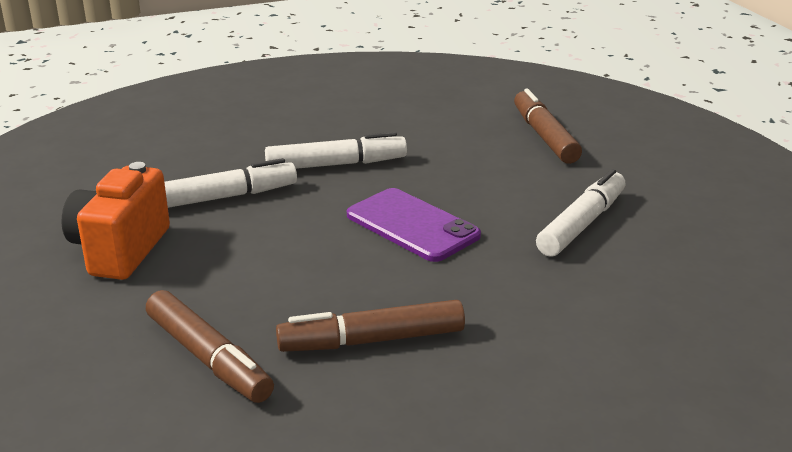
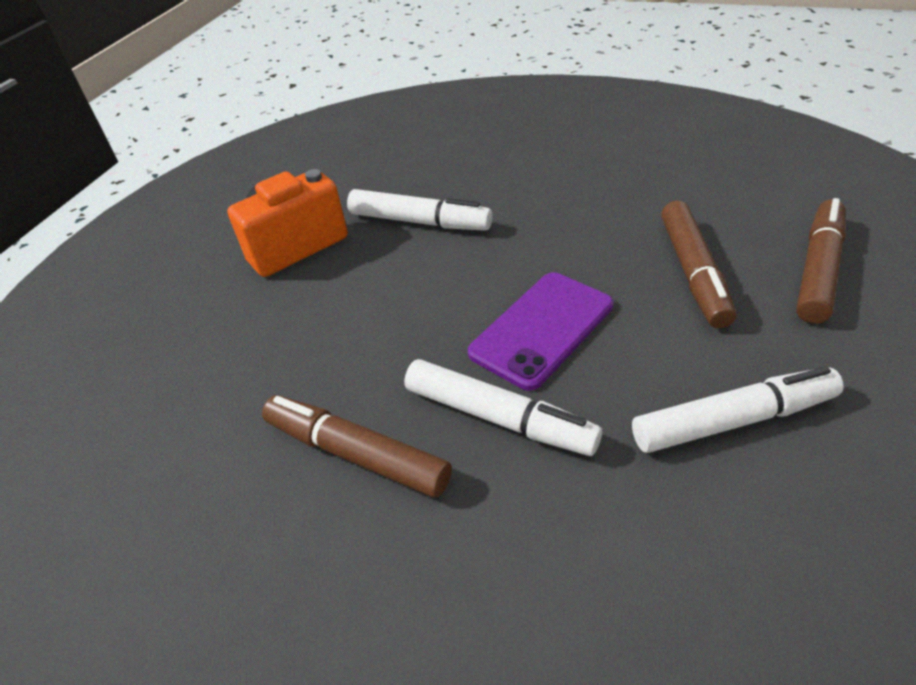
camera: 45 degrees right, 15 degrees up
(208, 358) = (226, 393): brown marker -> brown marker (693, 272)
(336, 164) = (550, 222): white marker -> white marker (499, 418)
(412, 225) = (542, 329): purple phone -> purple phone turned 45 degrees clockwise

